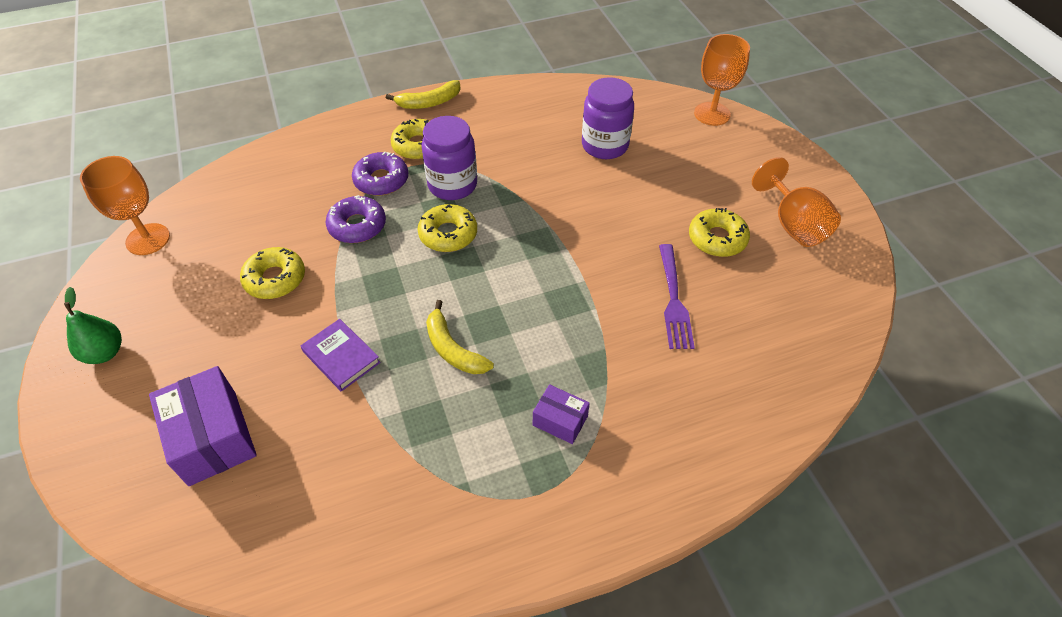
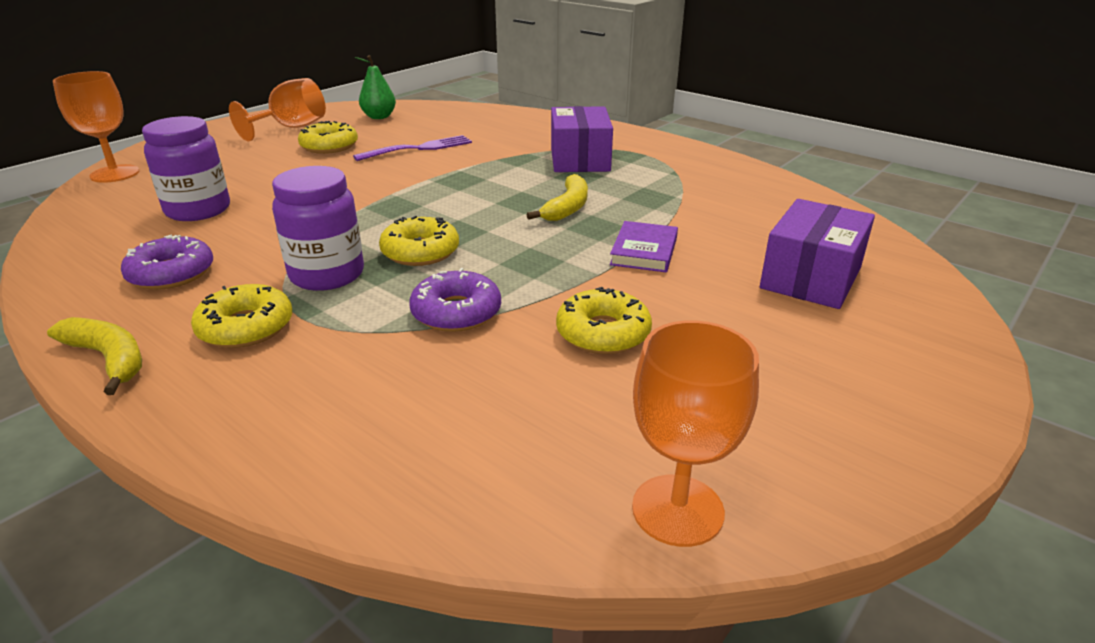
camera: 120 degrees left, 20 degrees down
(105, 353) = (868, 407): green pear -> green pear (379, 117)
(381, 180) = (349, 329): purple donut -> purple donut (171, 274)
(560, 420) = (580, 159): purple box -> purple box, size x1.84

